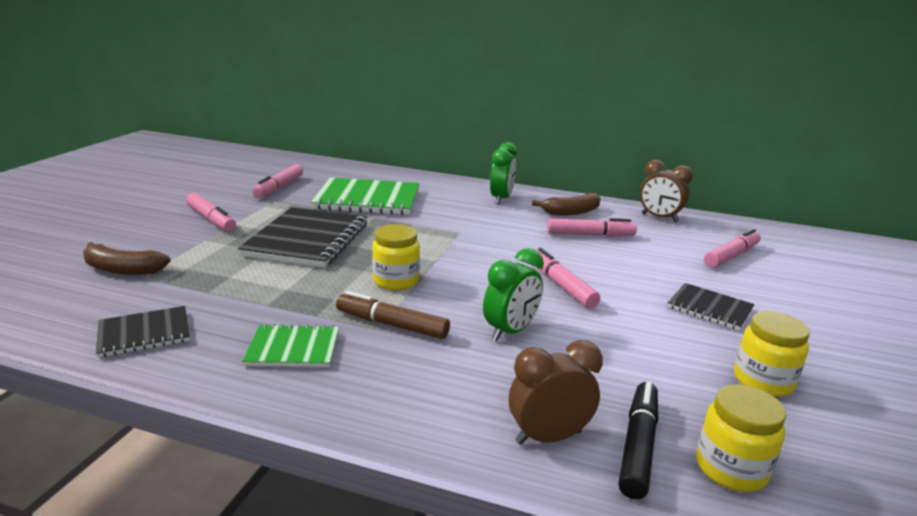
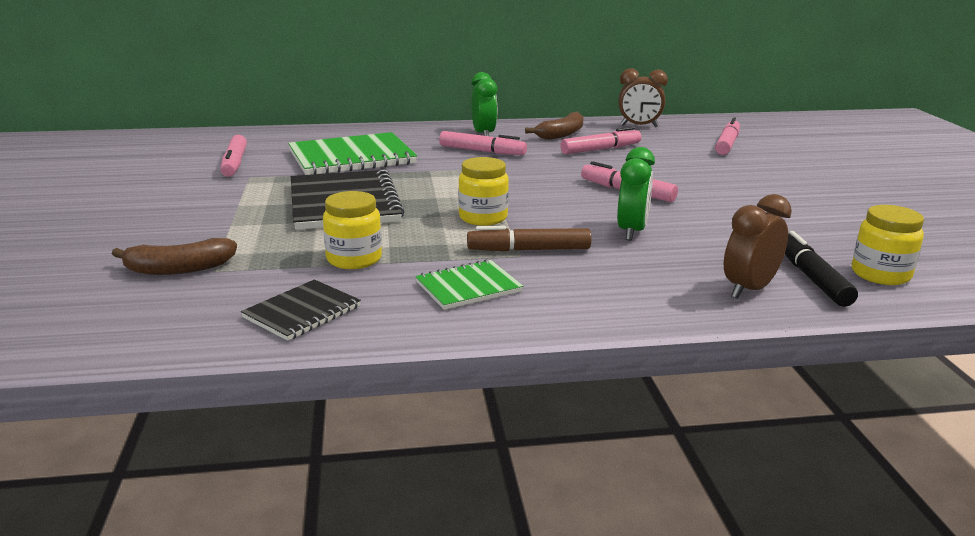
camera: 25 degrees left, 0 degrees up
(211, 219) = (205, 206): pink marker -> pink marker (482, 151)
(709, 308) = (754, 183): black notebook -> none
(763, 381) = (842, 220): yellow jar -> yellow jar (354, 259)

